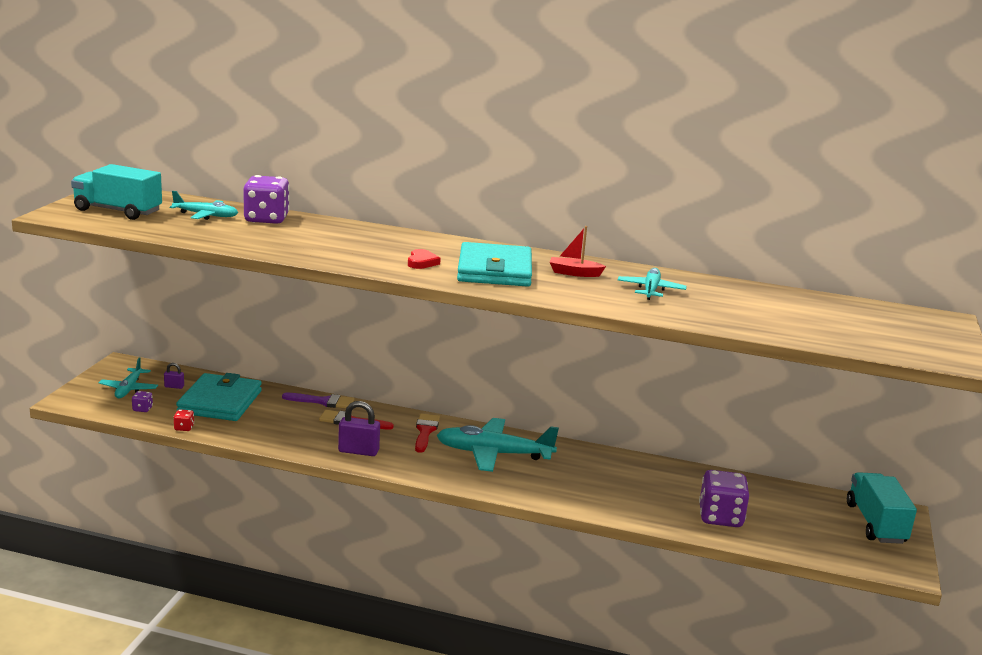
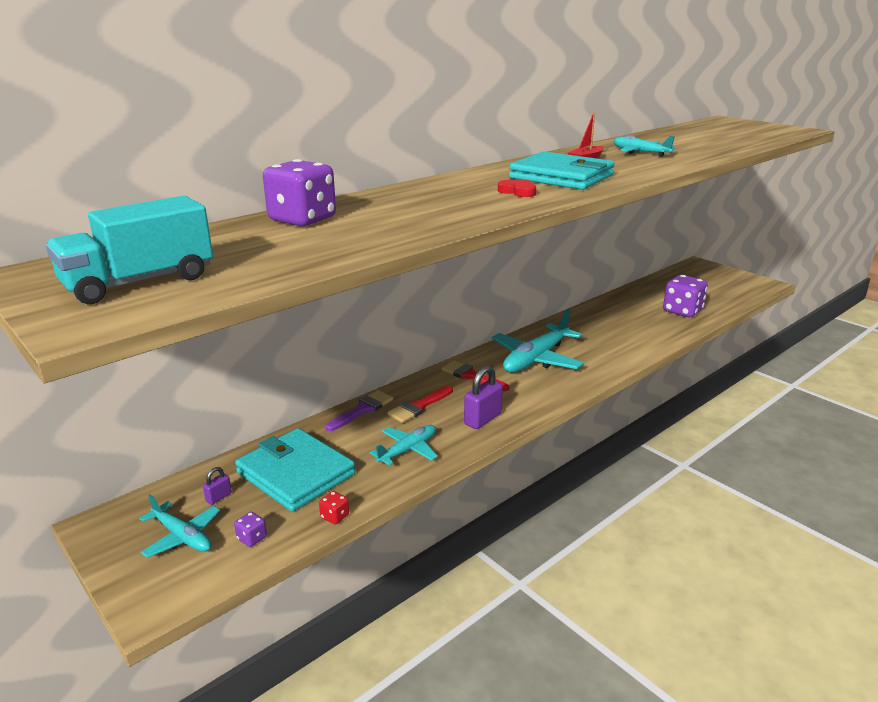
camera: 55 degrees left, 5 degrees up
(206, 215) = (243, 242): turquoise plane -> turquoise plane (407, 450)
(875, 524) = (709, 274): turquoise truck -> none

